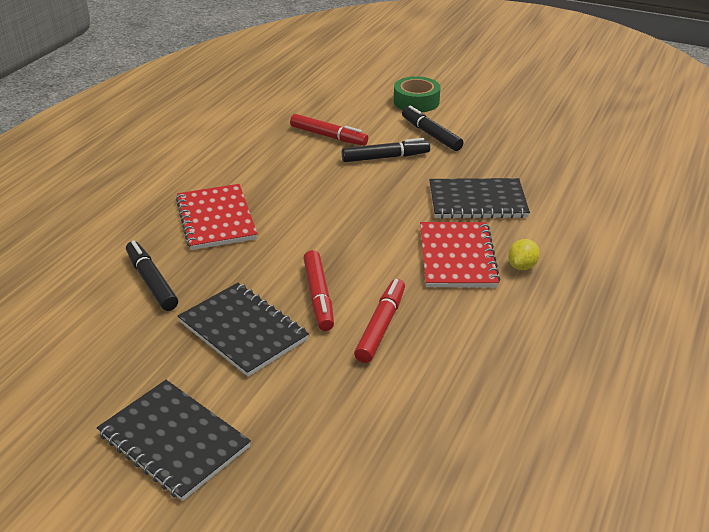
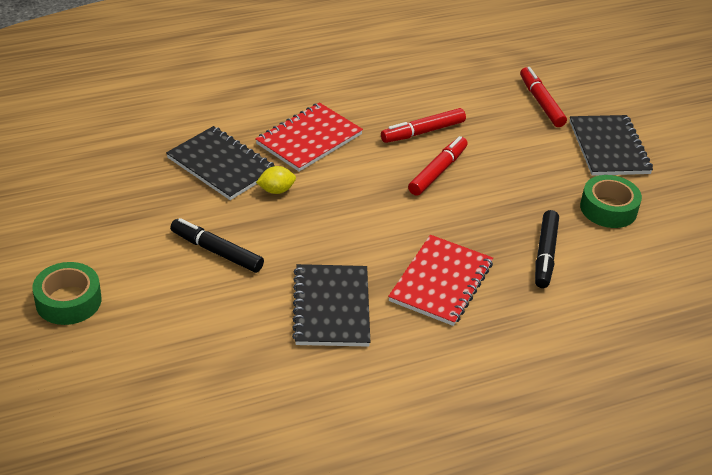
camera: 140 degrees left, 5 degrees up
(122, 360) = (608, 209): none -> green tape
(243, 331) = (513, 180): black notebook -> black notebook (331, 307)
(328, 136) = (224, 313): red marker -> red marker (541, 102)
(431, 134) = (135, 249): black marker -> none
(522, 266) = (280, 109): yellow lemon -> yellow lemon (276, 190)

